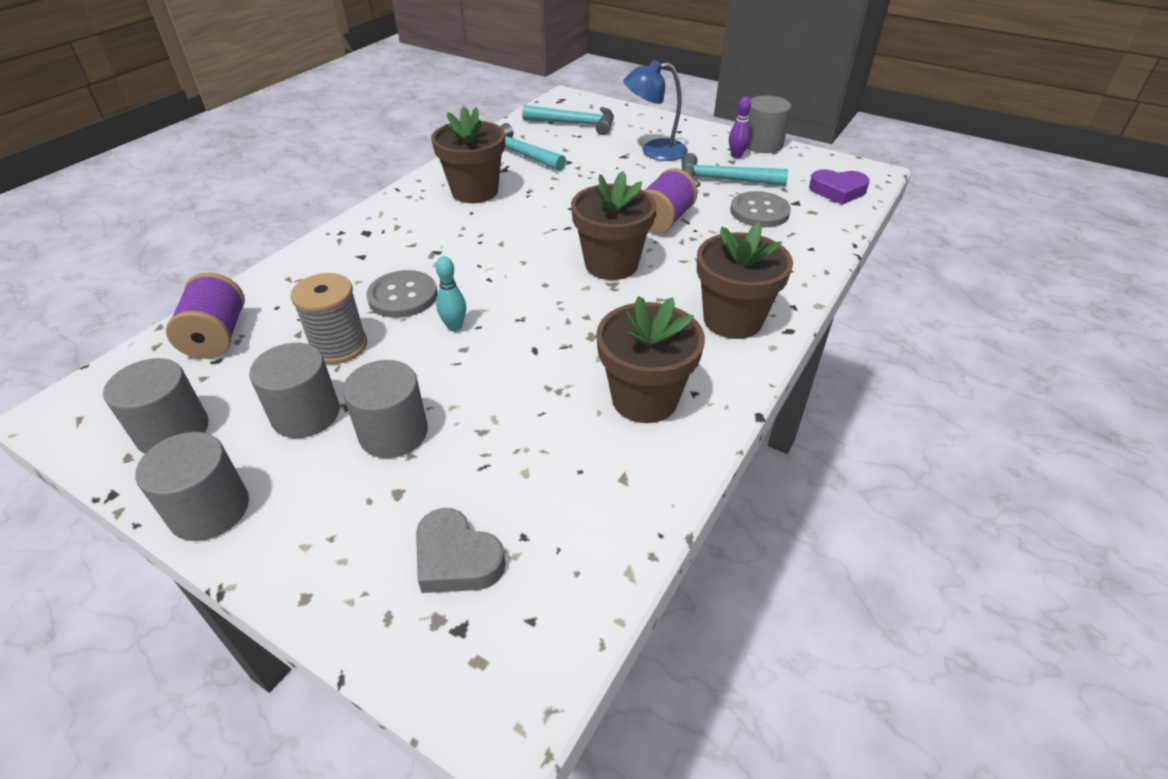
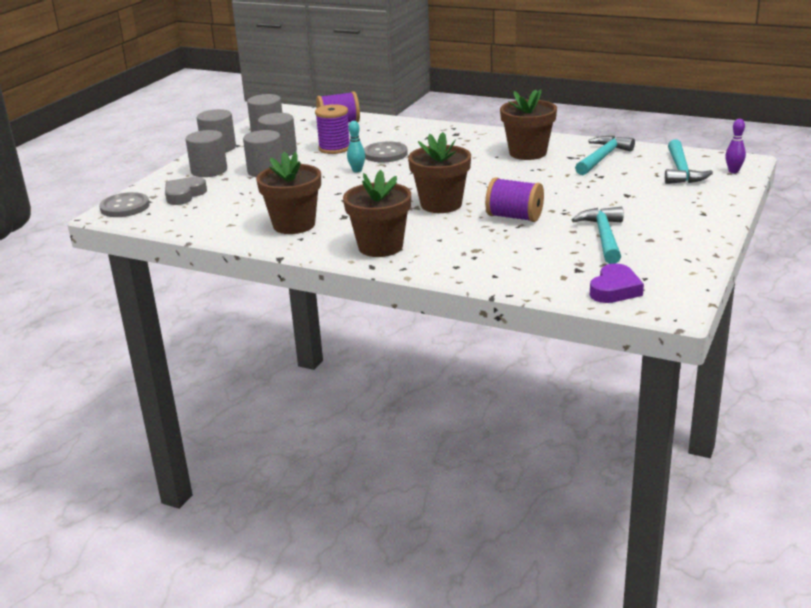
camera: 85 degrees right, 15 degrees down
(339, 346) = (334, 148): grey spool -> purple spool
(654, 151) = (646, 205): blue lamp -> none
(736, 156) = (663, 241): purple bowling pin -> purple bowling pin (733, 171)
(759, 212) = (550, 253): grey button -> grey button (125, 207)
(762, 144) = (702, 252): grey cylinder -> grey cylinder (209, 170)
(838, 191) = (615, 289): purple heart -> purple heart turned 150 degrees counterclockwise

